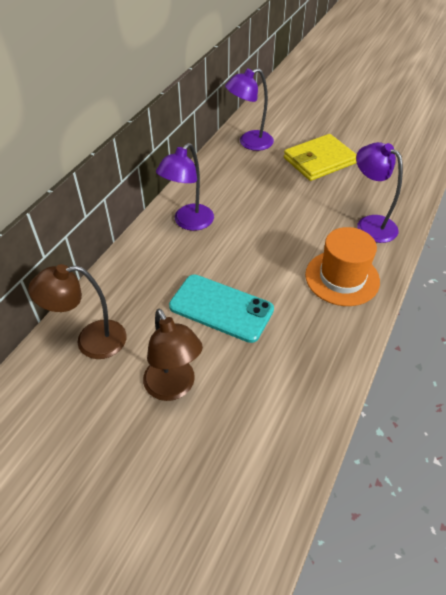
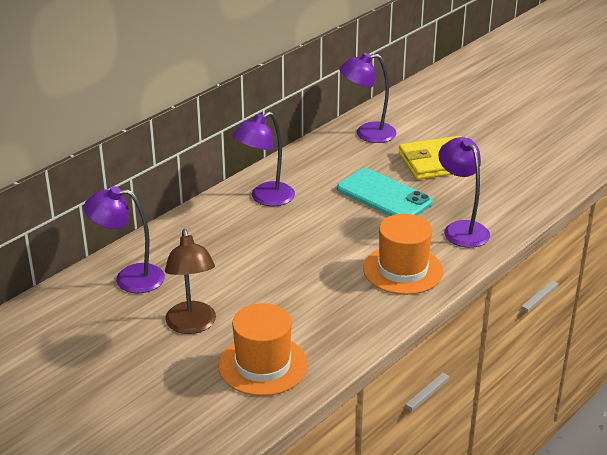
camera: 15 degrees right, 15 degrees down
(91, 341) = (129, 278): brown lamp -> purple lamp
(221, 308) = (265, 274): turquoise phone -> turquoise phone (384, 196)
(263, 424) = (263, 365): none -> orange hat

